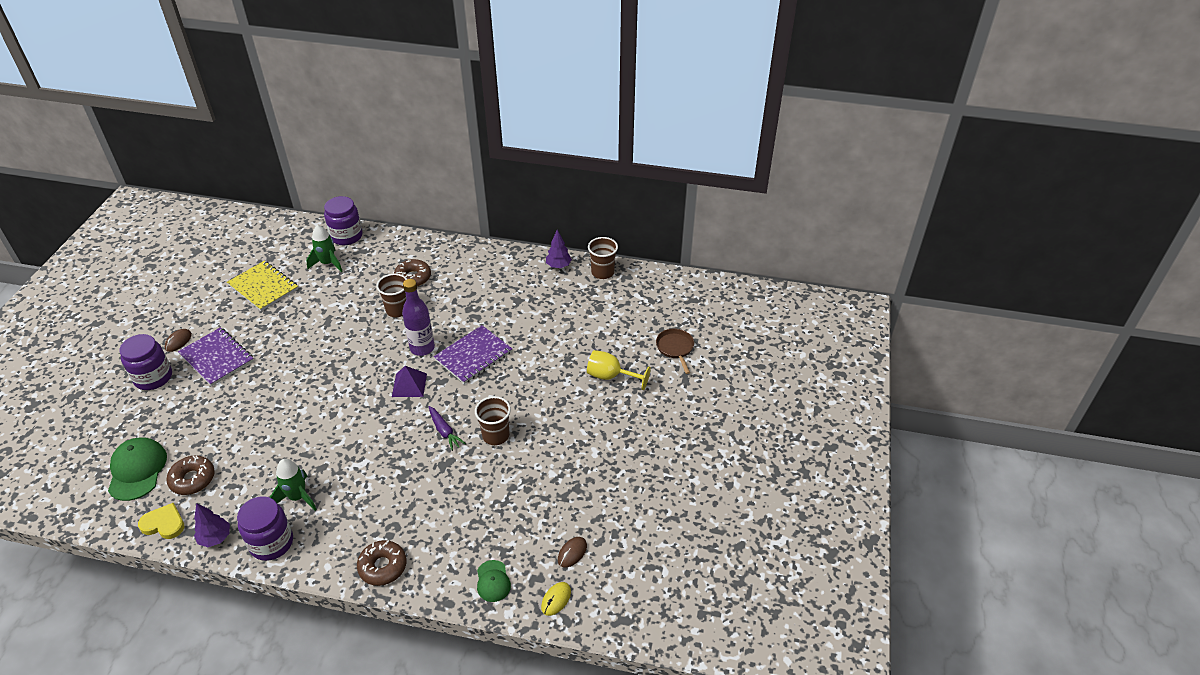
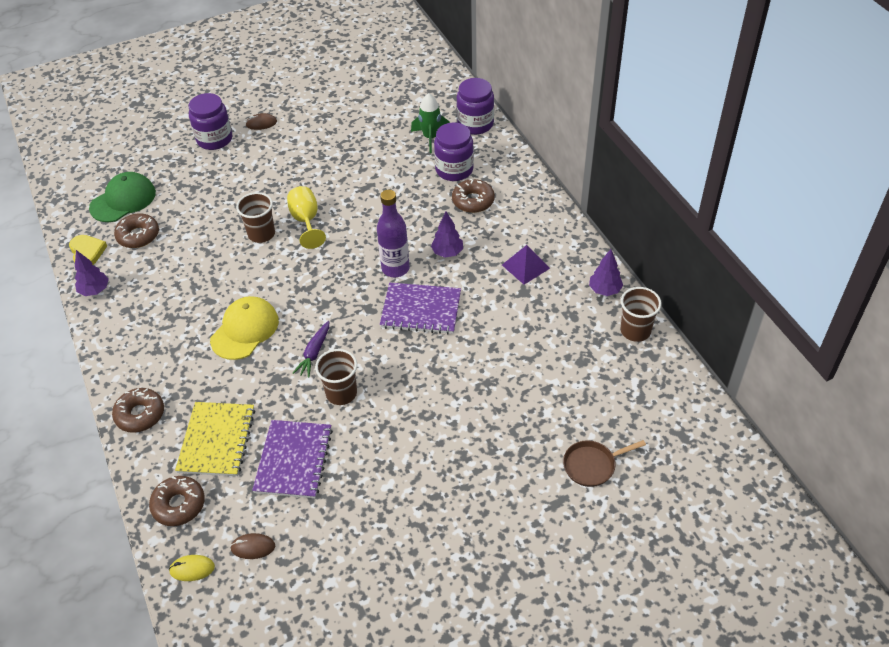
camera: 55 degrees right, 5 degrees up
(217, 358) = (265, 156): purple notebook -> purple notebook (293, 460)
(263, 287) = (363, 123): yellow notebook -> yellow notebook (216, 440)
(271, 543) = (113, 326): purple jar -> purple jar (454, 170)
(298, 497) = (168, 309): green rocket -> none
(376, 460) = (245, 330): none -> yellow cap
(398, 310) = (423, 220): brown cup -> brown cup (261, 234)
(409, 385) = (345, 291): purple pyramid -> purple pyramid (525, 266)
(441, 315) = (447, 252): none -> purple tree
(493, 581) = (179, 505): green cap -> brown donut
(611, 376) = (497, 434): yellow goblet -> yellow goblet (306, 221)
(675, 348) = (592, 465): brown pan -> brown pan turned 150 degrees counterclockwise

